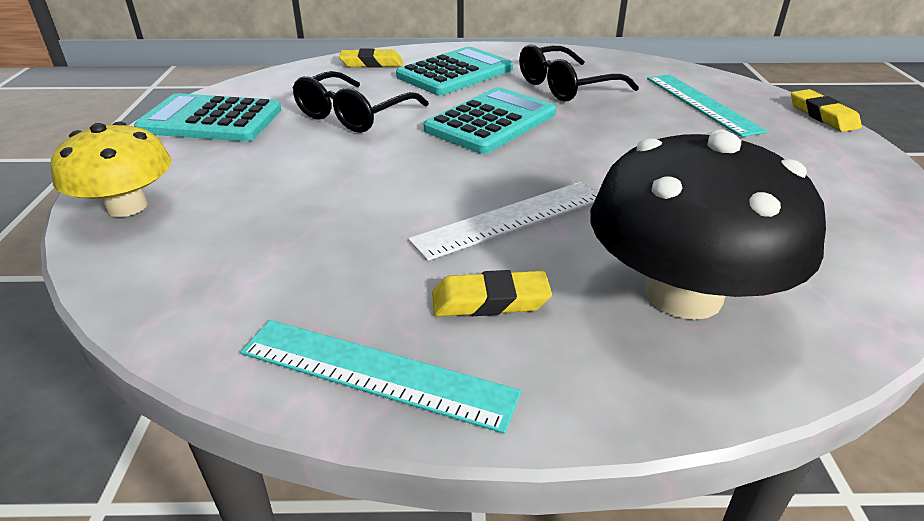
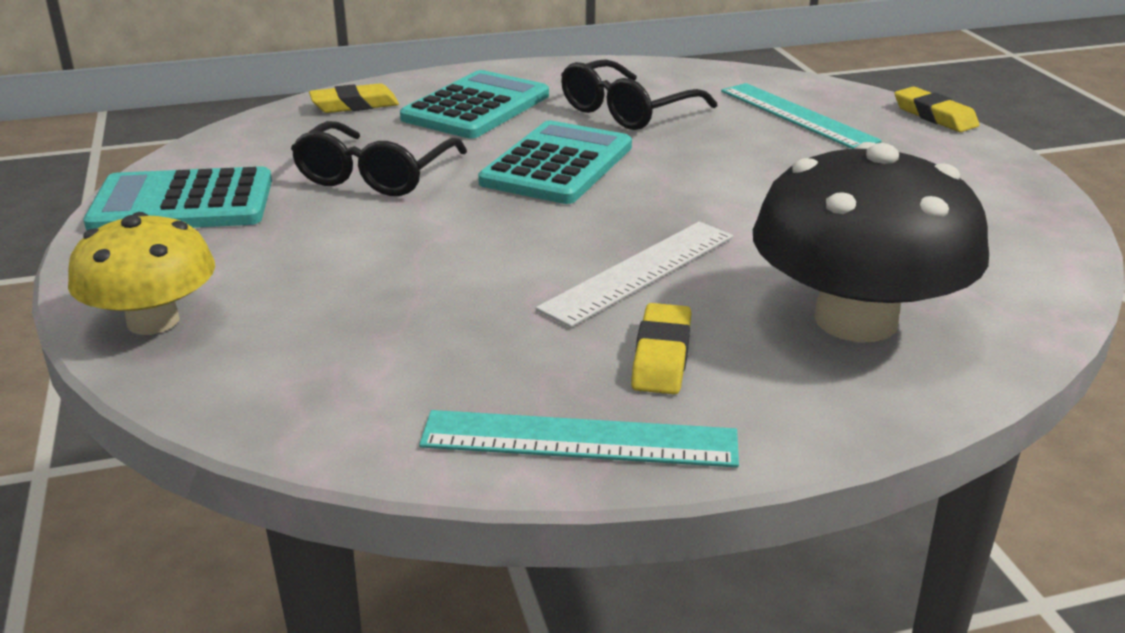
camera: 15 degrees left, 5 degrees down
(490, 301) = (661, 356): yellow eraser -> yellow eraser turned 60 degrees counterclockwise

